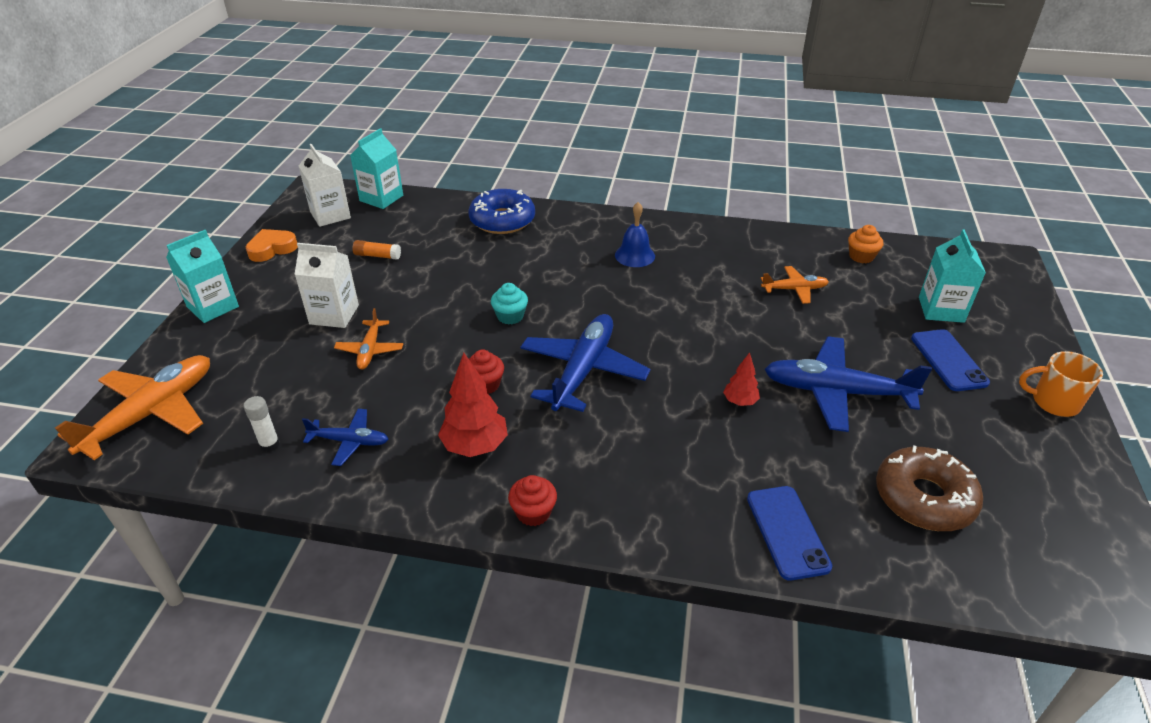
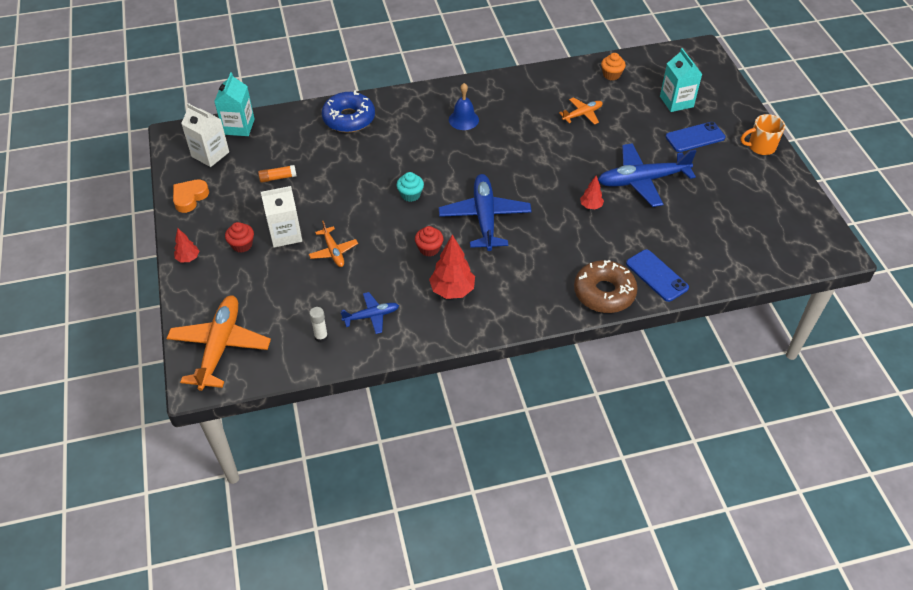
camera: 25 degrees left, 10 degrees up
(213, 307) = (188, 258): turquoise carton -> red tree
(533, 512) = (514, 316): red cupcake -> red cupcake (242, 245)
(924, 498) = (716, 230): brown donut -> brown donut (604, 293)
(948, 360) = (695, 137): blue phone -> blue phone turned 75 degrees counterclockwise

